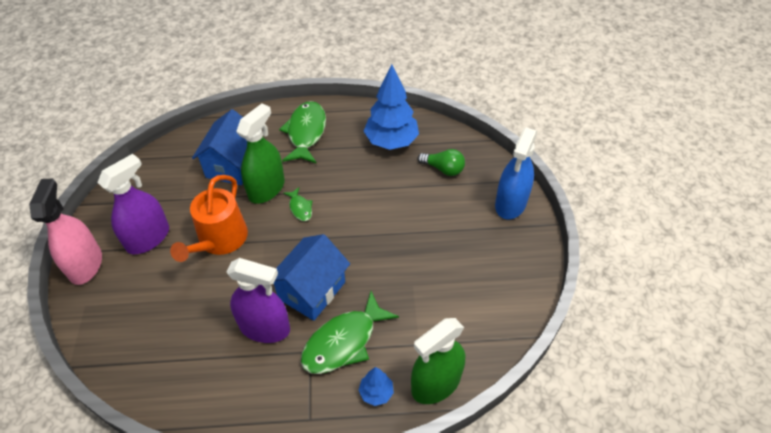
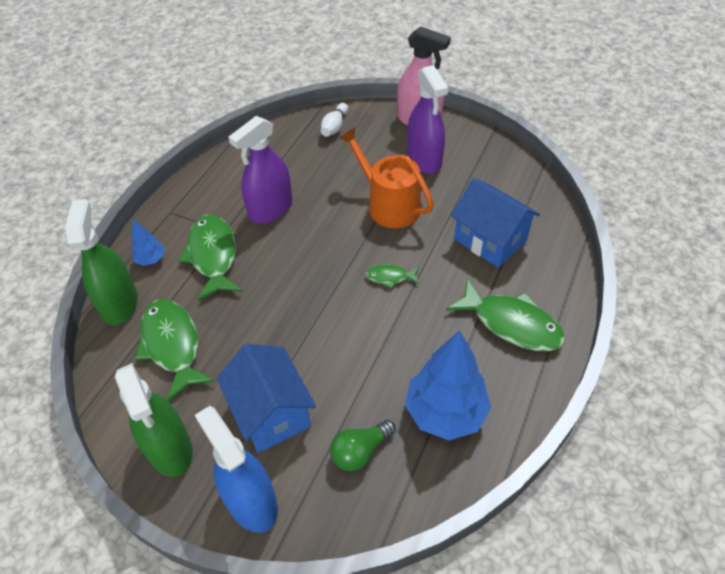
camera: 120 degrees right, 0 degrees up
(117, 334) = (334, 127): none -> white bowling pin
(266, 189) = (436, 258): green spray bottle -> green spray bottle (170, 448)
(312, 290) = (282, 252): blue house -> blue house (271, 413)
(445, 314) = (172, 345): none -> green fish

